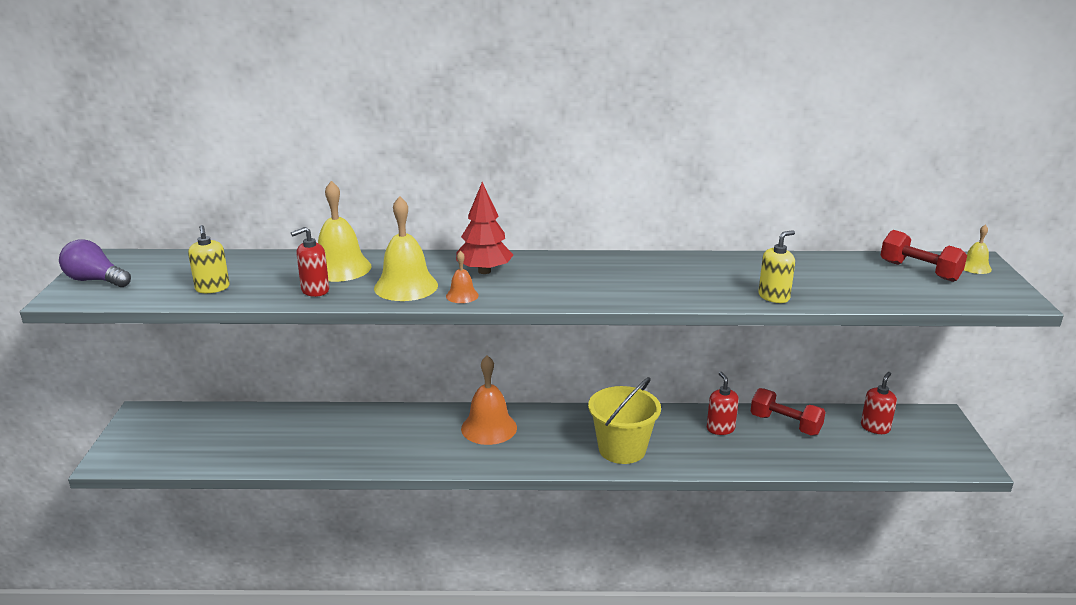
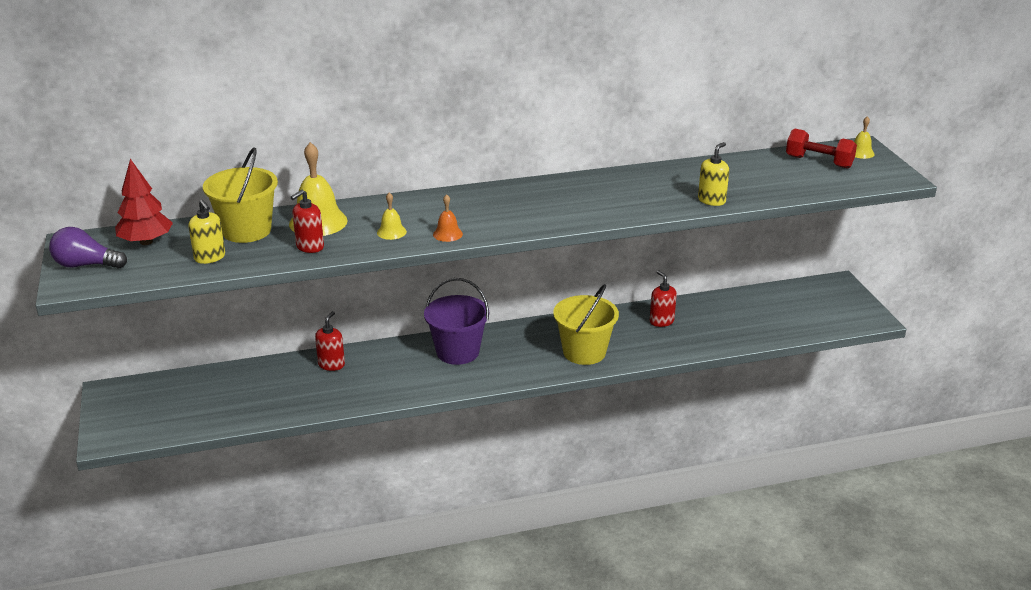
camera: 15 degrees left, 5 degrees up
(266, 268) = (246, 231): none -> yellow bucket
(406, 286) = (391, 232): yellow bell -> yellow bell, size x0.50
(484, 271) = (453, 208): red tree -> red tree (146, 242)
(489, 428) = (457, 352): orange bell -> purple bucket
(785, 424) = (714, 309): red dumbbell -> none
(875, 427) = (788, 301): red soap dispenser -> red soap dispenser (331, 364)

